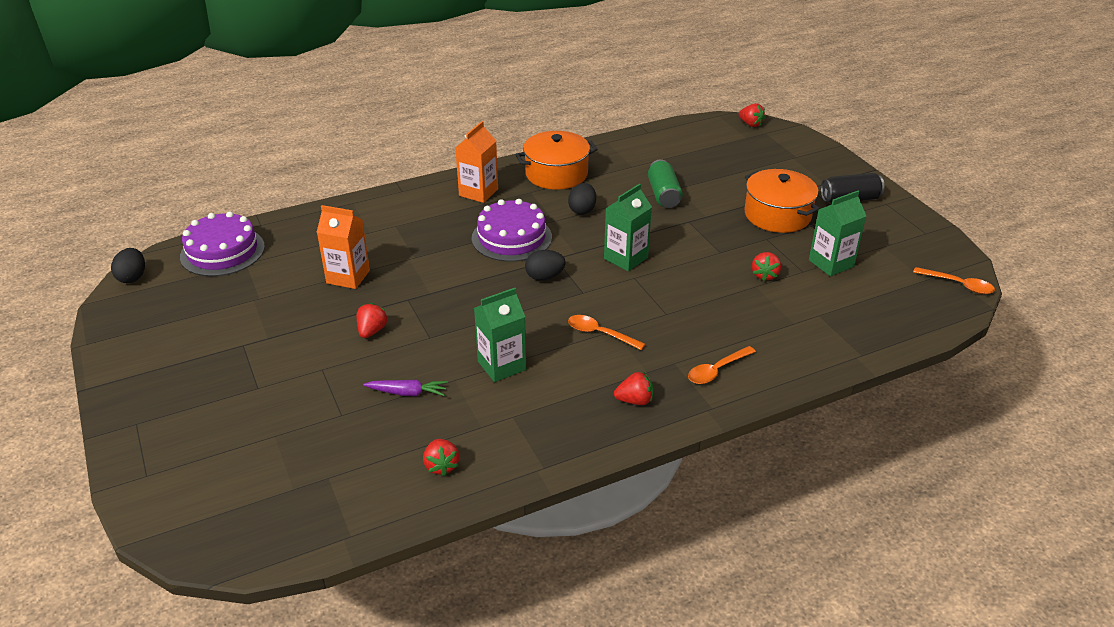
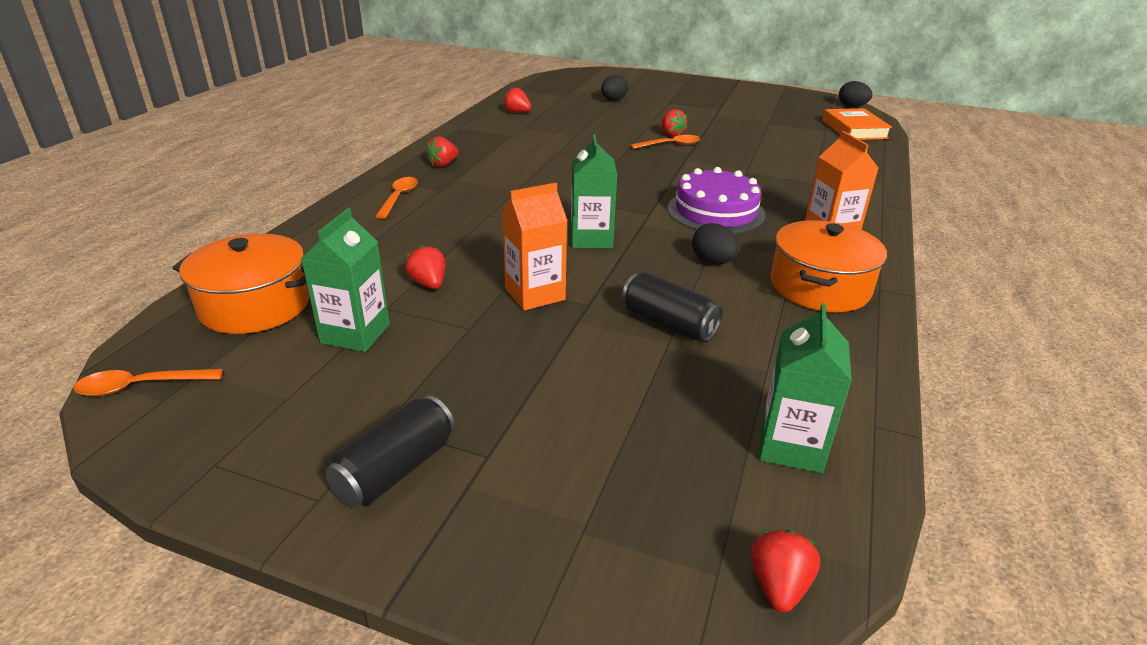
camera: 135 degrees right, 5 degrees down
(222, 251) = (854, 129): purple cake -> orange book
(348, 277) = (754, 147): orange carton -> orange carton (535, 294)
(407, 393) = (590, 124): purple carrot -> none
(501, 365) = (560, 149): green carton -> green carton (791, 446)
(544, 277) = (630, 198): black egg -> black egg (613, 100)
(600, 334) = (523, 184): orange spoon -> orange spoon (670, 145)
(663, 194) = (668, 324): green can -> black can
(750, 124) = (778, 585): red strawberry -> red strawberry turned 105 degrees clockwise
(777, 215) = (489, 371): orange pot -> orange pot (255, 305)

